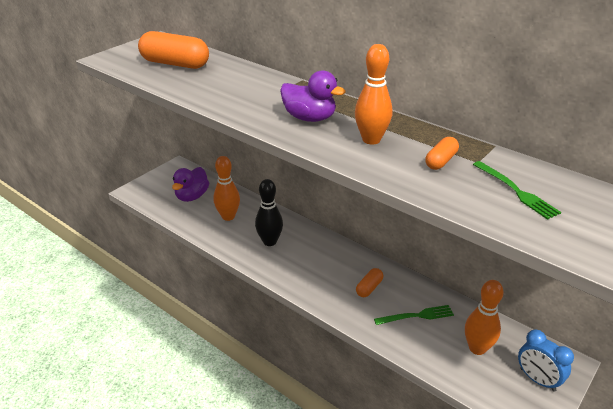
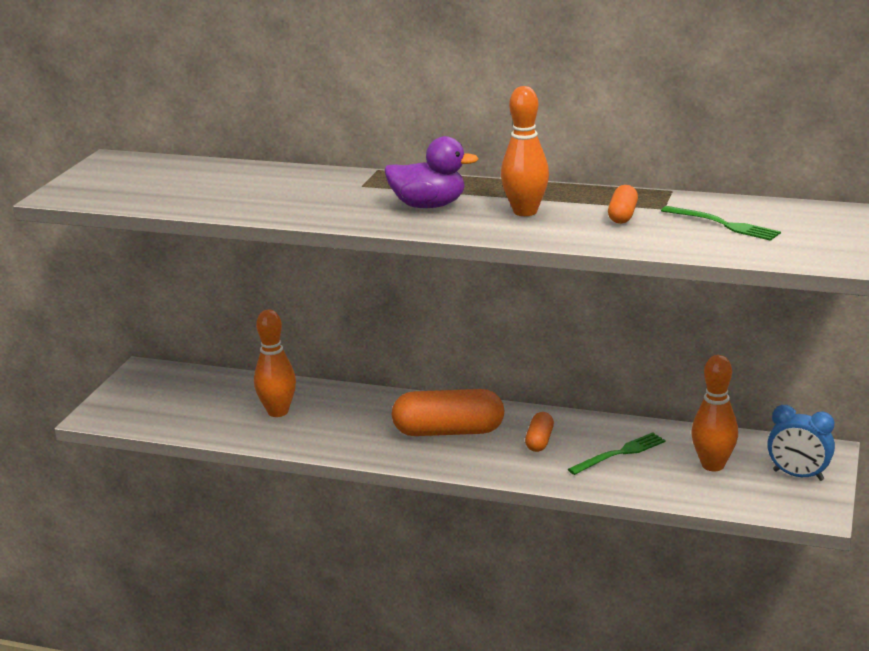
camera: 20 degrees left, 10 degrees down
(175, 64) = (176, 183): orange capsule -> orange capsule (448, 431)
(192, 196) = (199, 401): purple duck -> none
(269, 241) = (364, 425): black bowling pin -> none

